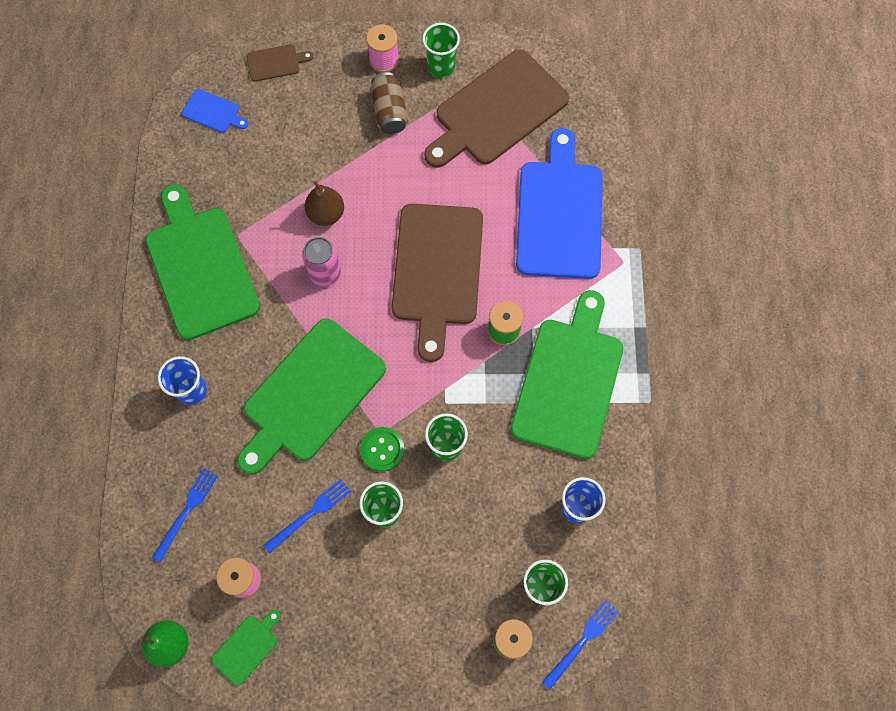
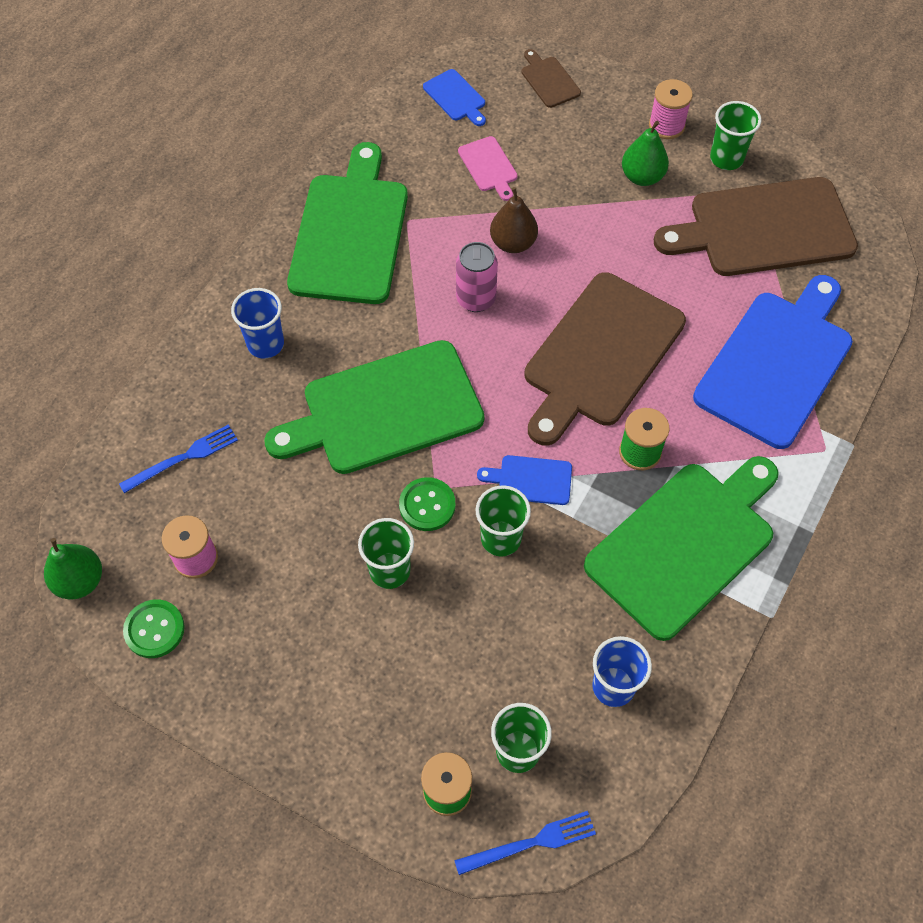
camera: 30 degrees right, 10 degrees down
(247, 647) = (154, 629): green cutting board -> green button
(272, 159) = (489, 166): none -> pink cutting board
(276, 63) = (549, 80): brown cutting board -> brown cutting board turned 135 degrees counterclockwise
(310, 514) = (308, 530): blue fork -> none
(389, 112) = (642, 177): brown can -> green pear
(442, 391) = (531, 480): none -> blue cutting board

